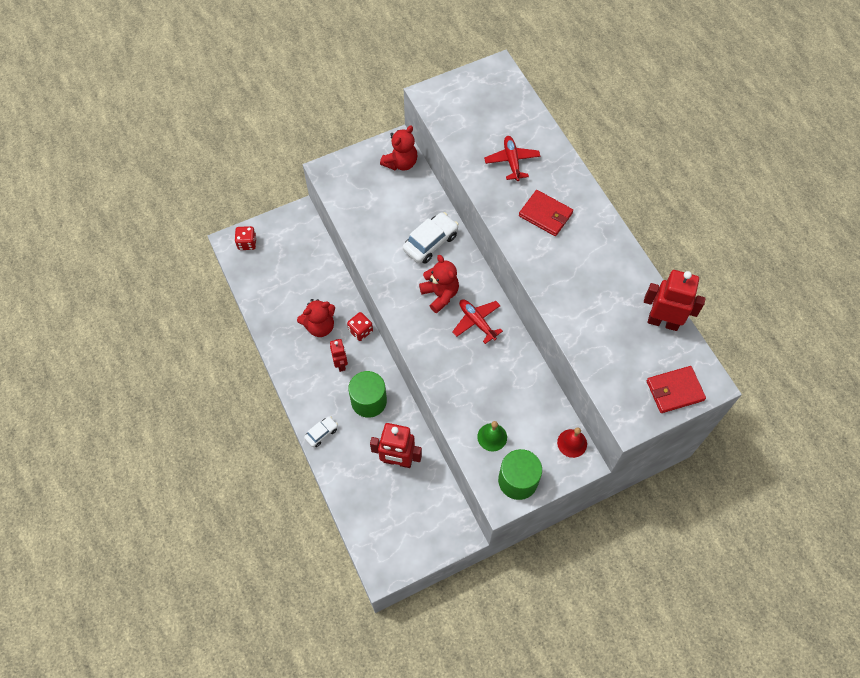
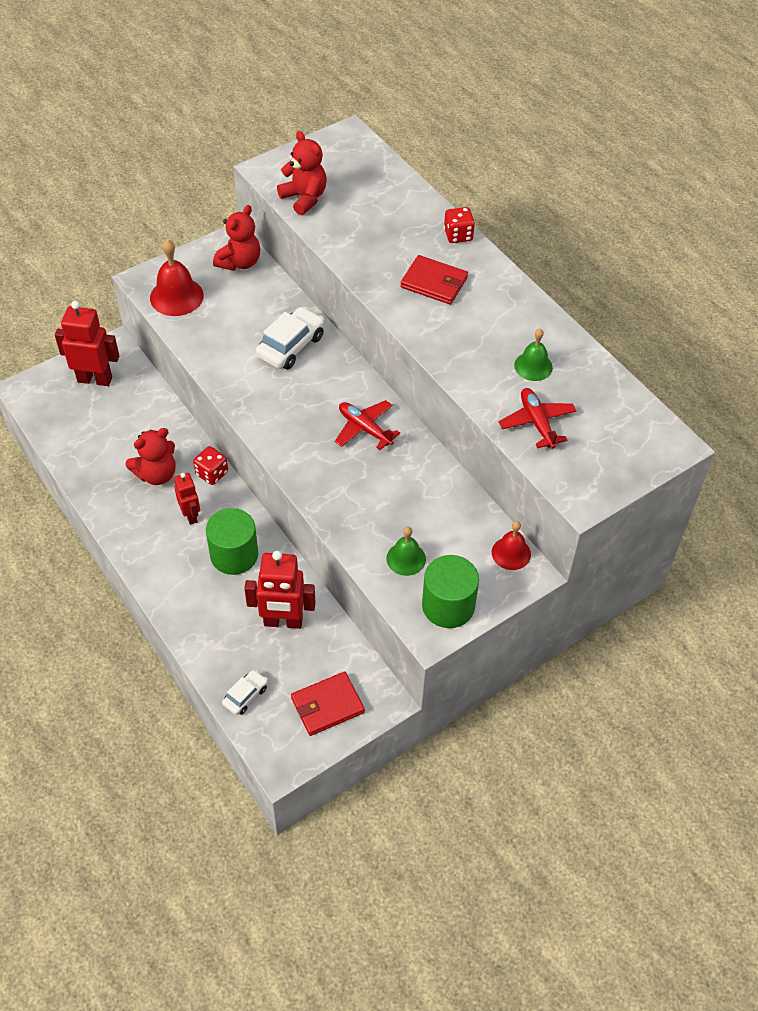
camera: 10 degrees left, 10 degrees down
(247, 243) = (47, 388): red dice -> red dice (458, 235)
(321, 433) = (175, 601): white car -> white car (245, 695)
(349, 188) = (176, 296): none -> red bell
(440, 294) = (312, 403): red teddy bear -> red teddy bear (304, 198)
(512, 161) = (382, 230): red plane -> red plane (537, 422)
(611, 300) = (533, 366): none -> green bell
(663, 322) = (602, 383): red robot -> red robot (95, 379)
(674, 390) = (631, 457): red wallet -> red wallet (327, 705)

